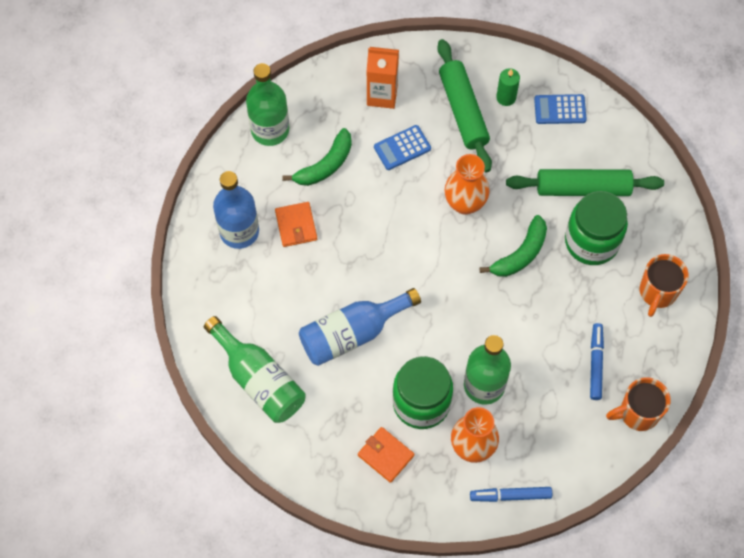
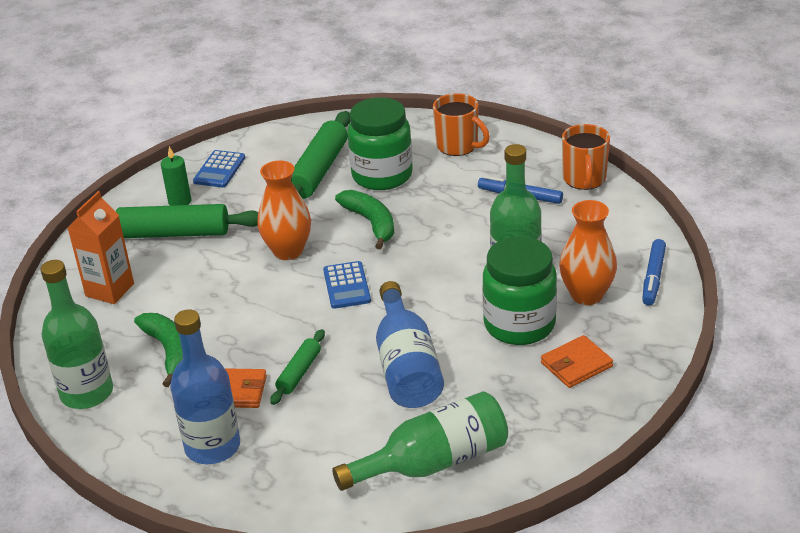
camera: 70 degrees left, 30 degrees down
(326, 261) = (299, 373): none -> green rolling pin
(402, 148) = (189, 286): blue calculator -> blue calculator (346, 286)

